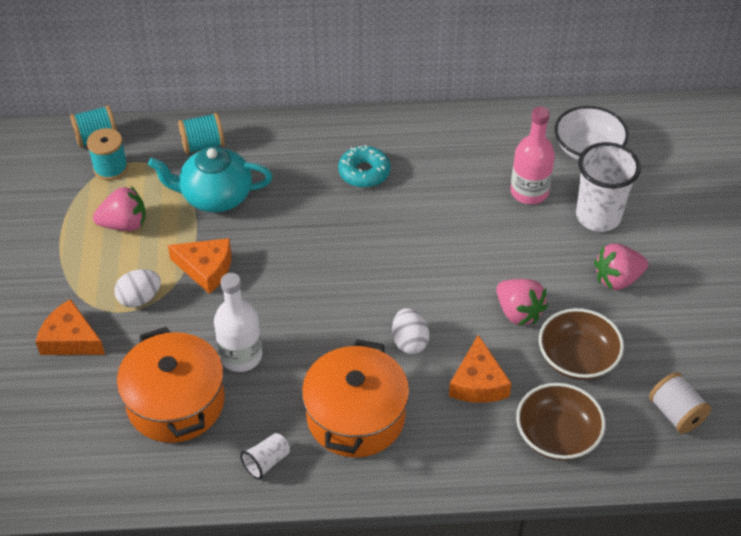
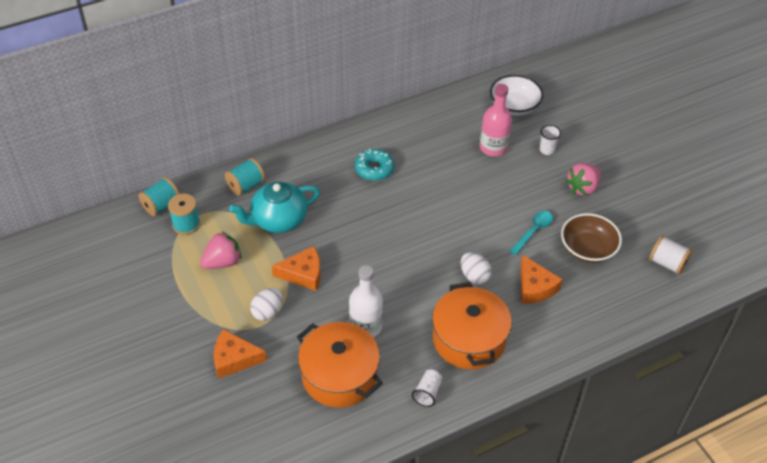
camera: 25 degrees left, 0 degrees up
(518, 312) = (533, 231): pink strawberry -> turquoise spoon
(557, 435) = (604, 304): brown bowl -> none
(598, 217) = (547, 150): white cup -> white cup, size x0.47

